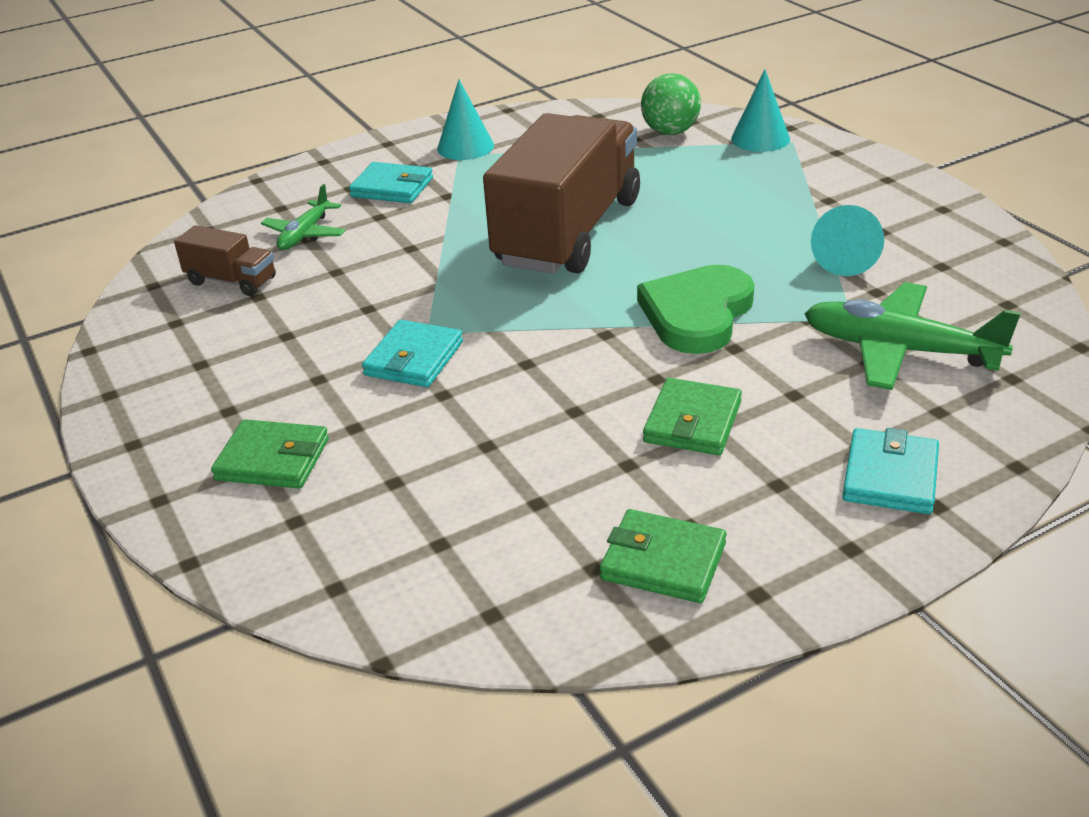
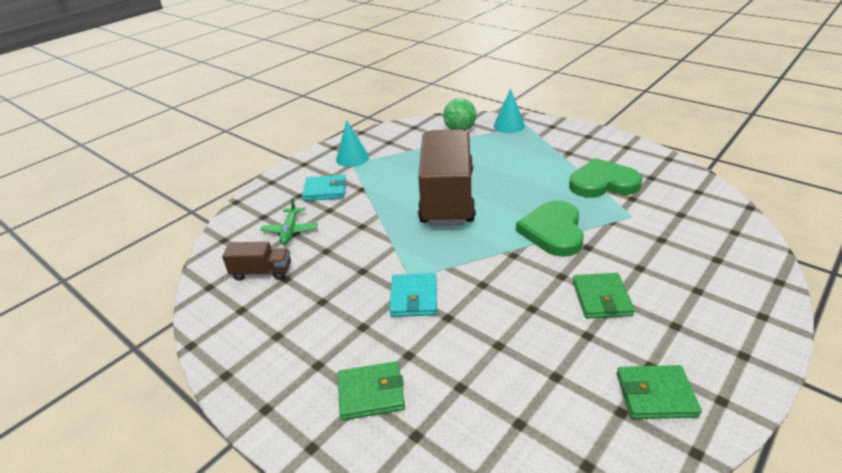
camera: 20 degrees left, 0 degrees up
(845, 258) = (602, 183): turquoise cone -> green heart
(890, 476) = (726, 304): turquoise wallet -> none
(898, 350) = (670, 229): green plane -> none

